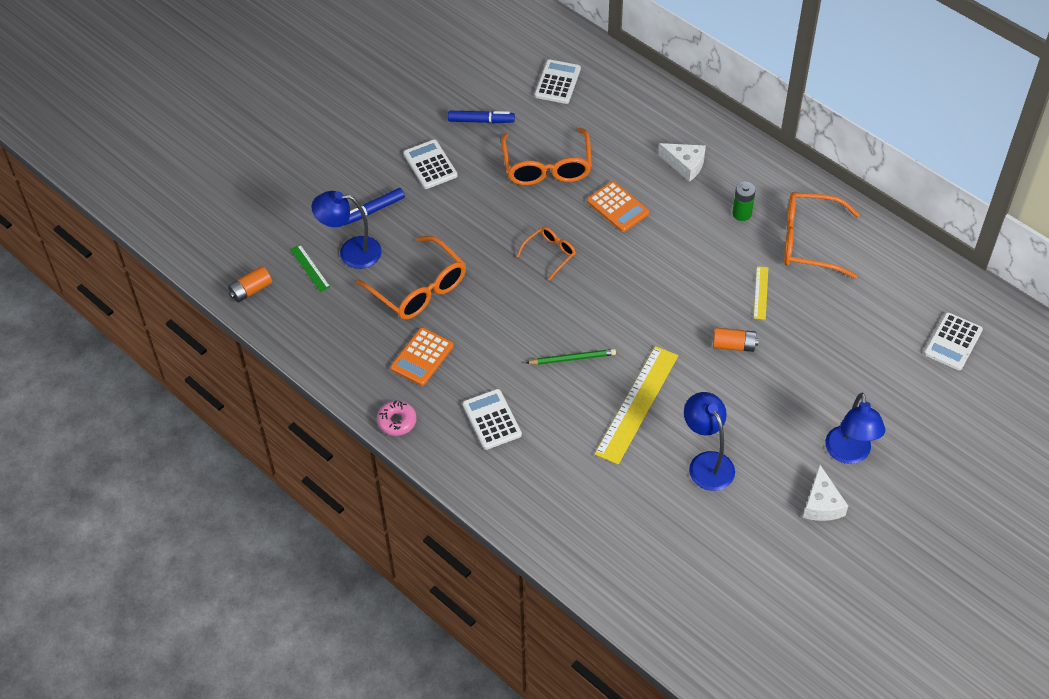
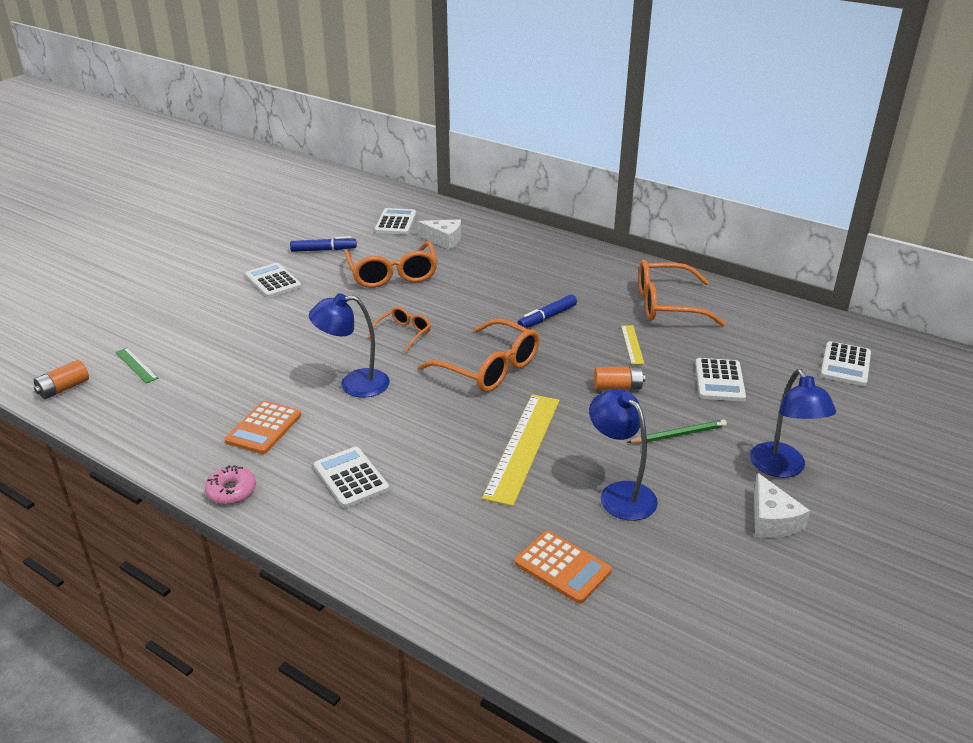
camera: 10 degrees left, 20 degrees down
(351, 252) = (185, 349): blue lamp -> blue lamp (354, 384)
(373, 210) = (211, 317): blue marker -> blue marker (547, 317)
(419, 289) = (261, 371): orange glasses -> orange glasses (490, 368)
(572, 358) = (440, 413): green pencil -> green pencil (678, 434)
(617, 207) = (468, 296): orange calculator -> orange calculator (562, 567)
(685, 165) = (528, 264): white cheese -> white cheese (444, 240)
(742, 214) = (593, 291): green battery -> none
(828, 348) = (719, 380): none -> white calculator

